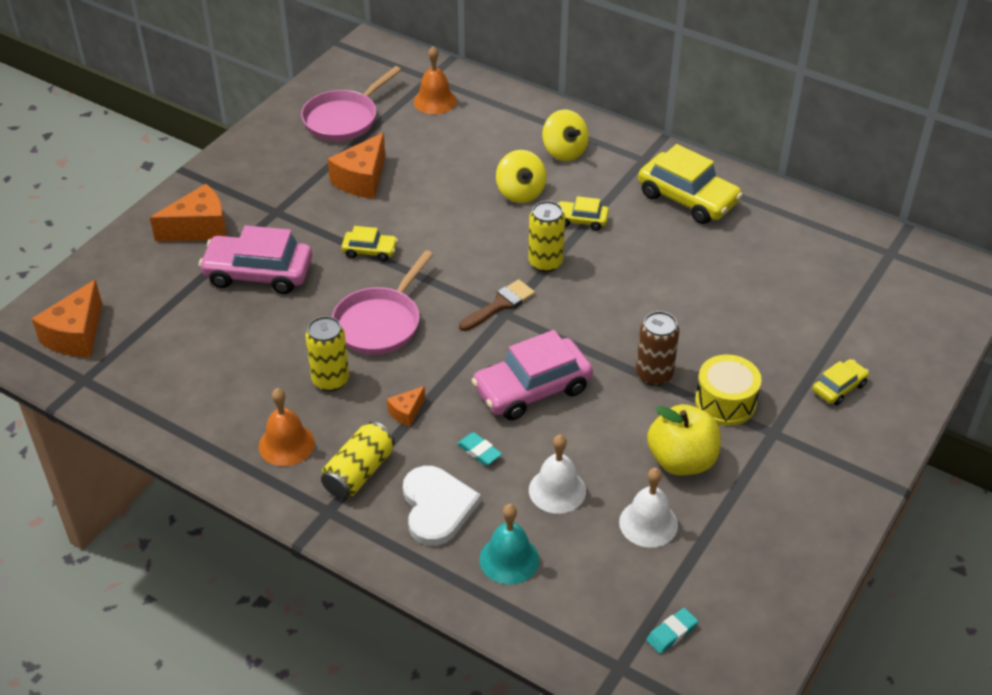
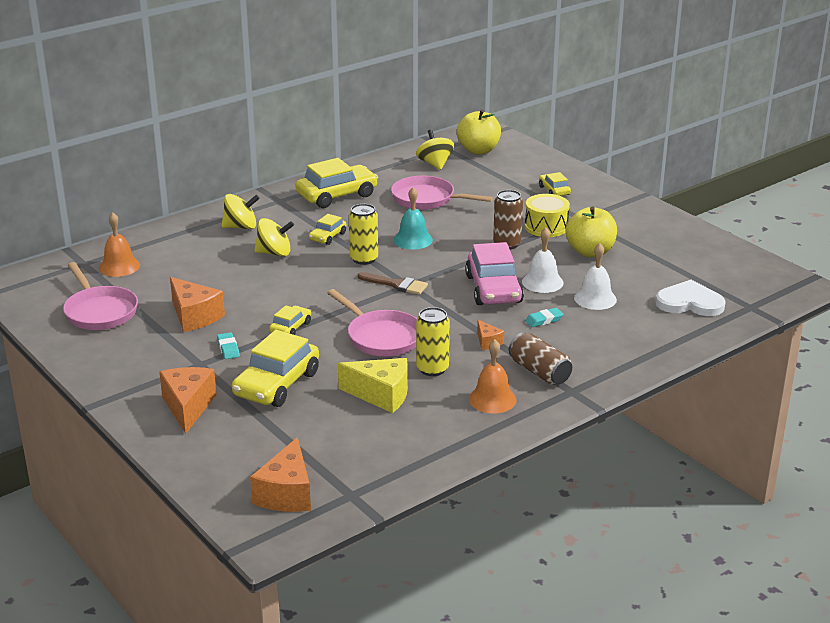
camera: 70 degrees left, 15 degrees down
(76, 335) = (287, 493): orange cheese -> orange cheese turned 60 degrees clockwise
(258, 273) = (277, 384): pink car -> yellow car
(265, 354) = (381, 395): none -> yellow cheese
(359, 472) = (539, 372): yellow can -> brown can
(437, 507) = (589, 346): white heart -> white heart (689, 302)
(500, 304) = (397, 284): brown brush -> brown brush turned 135 degrees clockwise
(509, 559) = (649, 327): turquoise bell -> turquoise bell (413, 240)
(648, 523) = (638, 274): white bell -> white bell (542, 282)
(671, 633) = (730, 285): turquoise eraser -> turquoise eraser (228, 348)
(729, 275) = (427, 199): none -> pink pan
(834, 256) = (435, 164): none -> yellow spinning top
(907, 286) = (478, 150): none -> yellow apple

